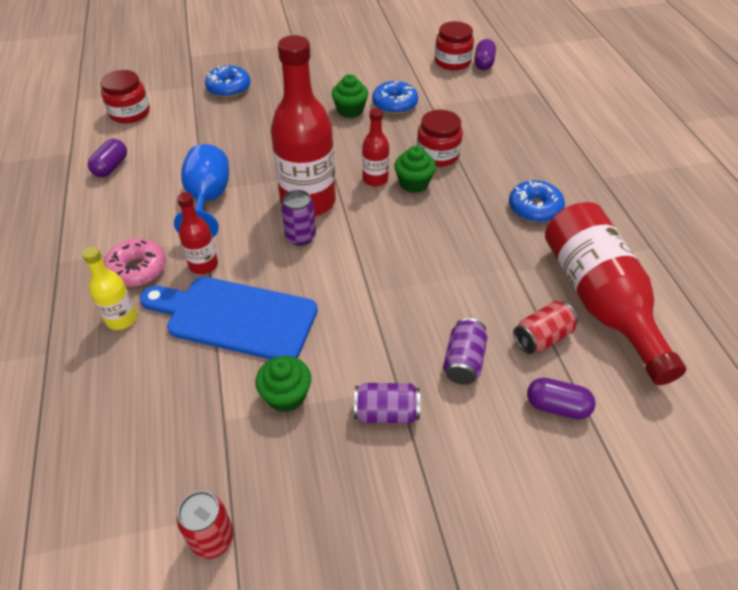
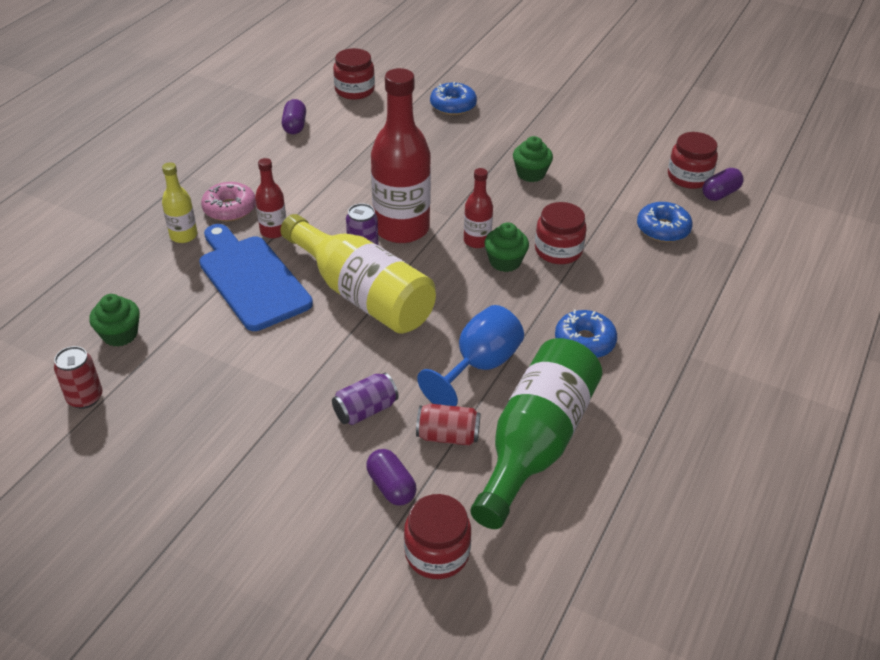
camera: 40 degrees right, 5 degrees down
(111, 167) = (294, 126): purple capsule -> purple capsule turned 60 degrees counterclockwise
(208, 200) = (331, 186): blue goblet -> blue goblet (479, 366)
(286, 395) = (221, 349): green cupcake -> green cupcake (120, 334)
(344, 271) = (362, 294): none -> yellow bottle
(386, 413) = (269, 404): purple can -> none
(394, 104) = (578, 188): blue donut -> blue donut (663, 229)
(599, 300) = (535, 443): red bottle -> green bottle
(648, 431) = (437, 553): none -> red jar

